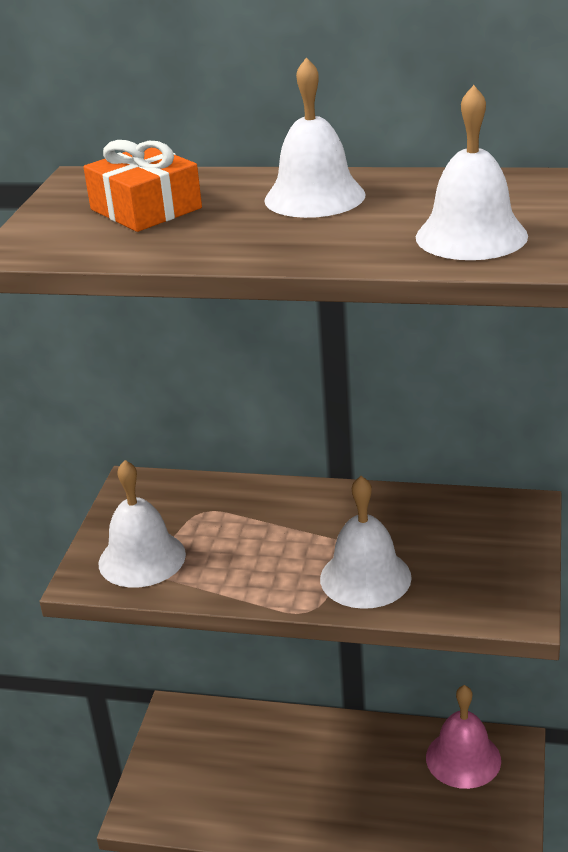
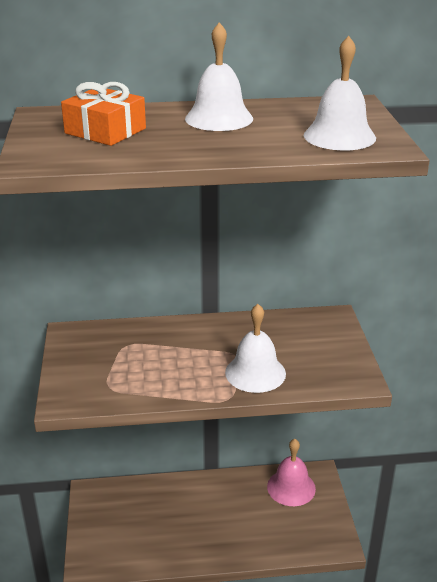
camera: 20 degrees left, 0 degrees up
(142, 558) = (97, 381): white bell -> none

